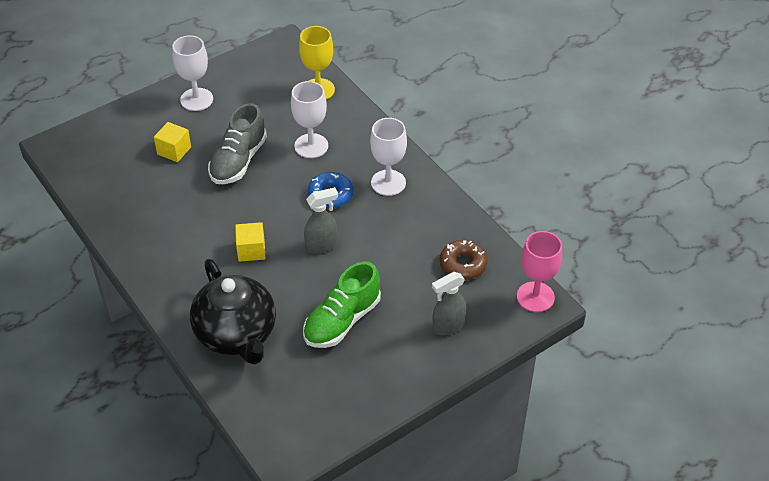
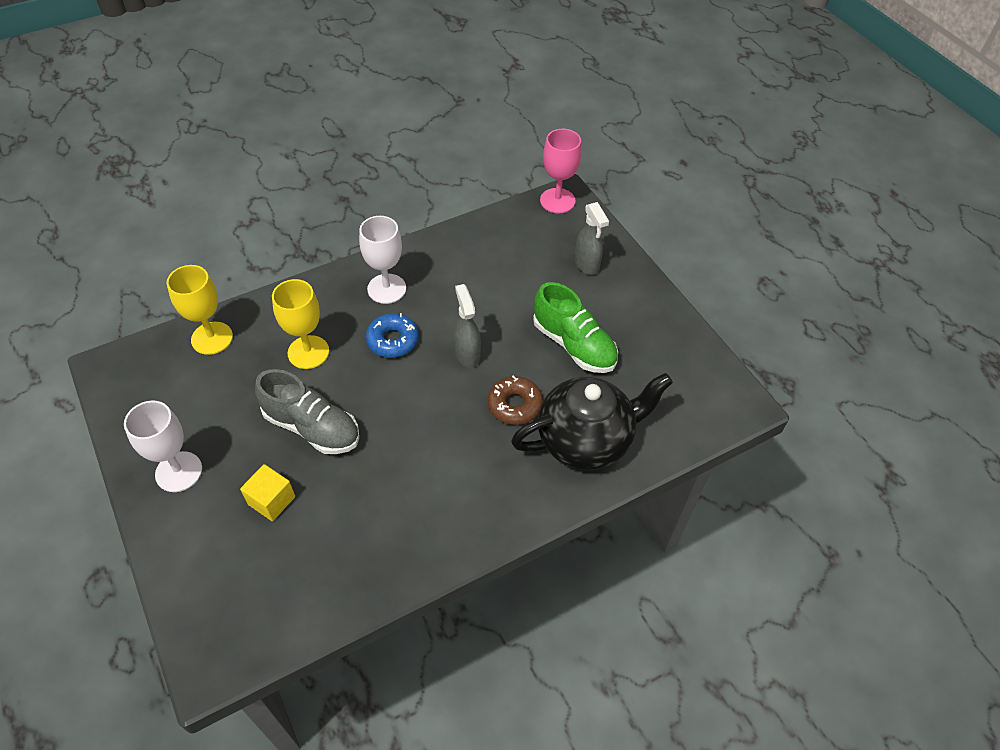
camera: 85 degrees left, 5 degrees up
(251, 250) = (464, 420): yellow cube -> none
(311, 146) = (308, 352): white goblet -> yellow goblet
(463, 264) = (511, 244): brown donut -> brown donut (514, 405)

